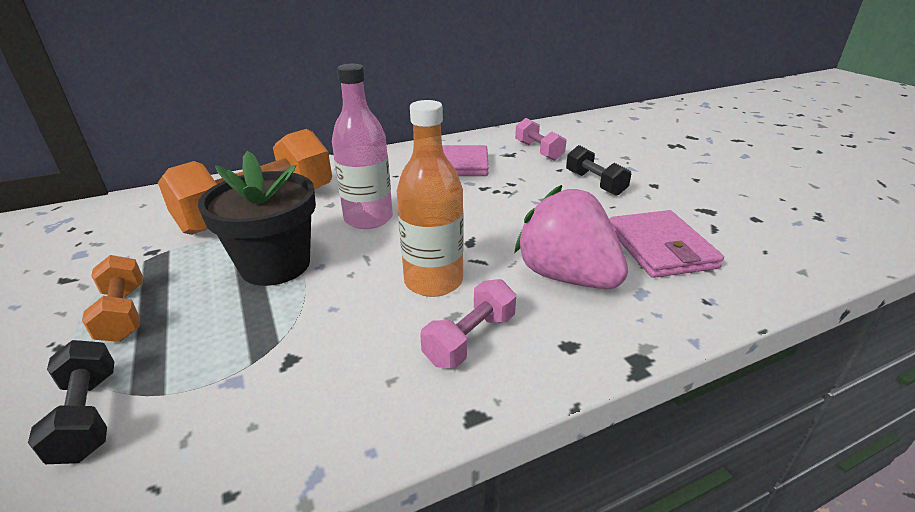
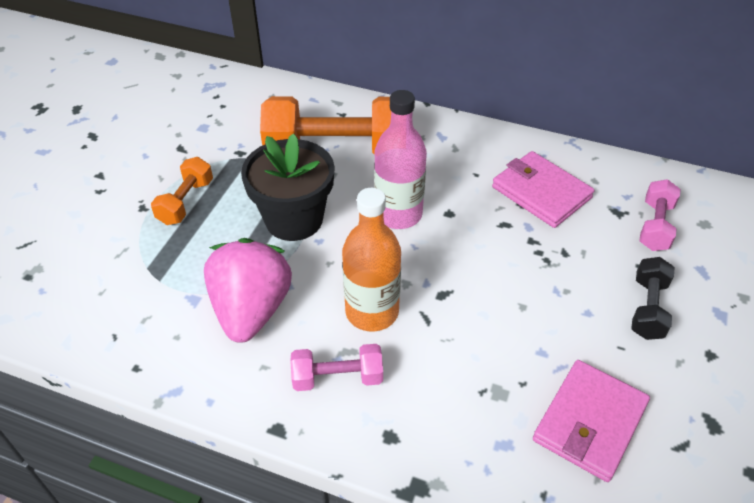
camera: 45 degrees right, 15 degrees up
(88, 416) = (121, 268): black dumbbell -> none
(566, 276) = (468, 384): pink strawberry -> pink strawberry (251, 310)

